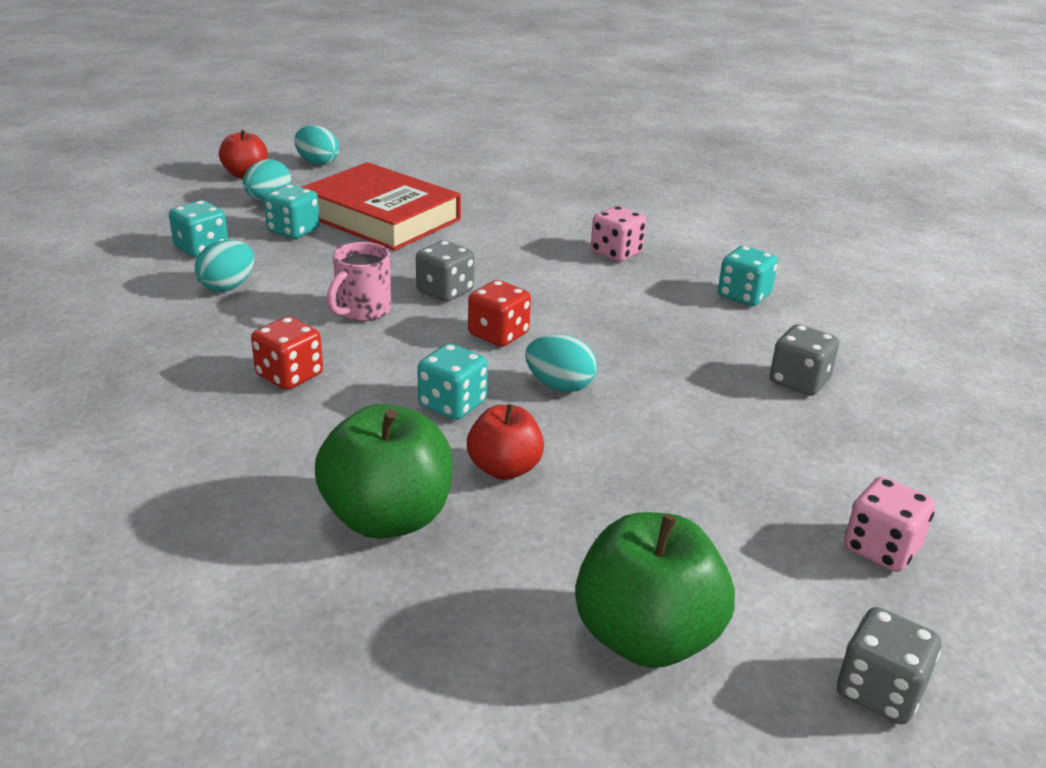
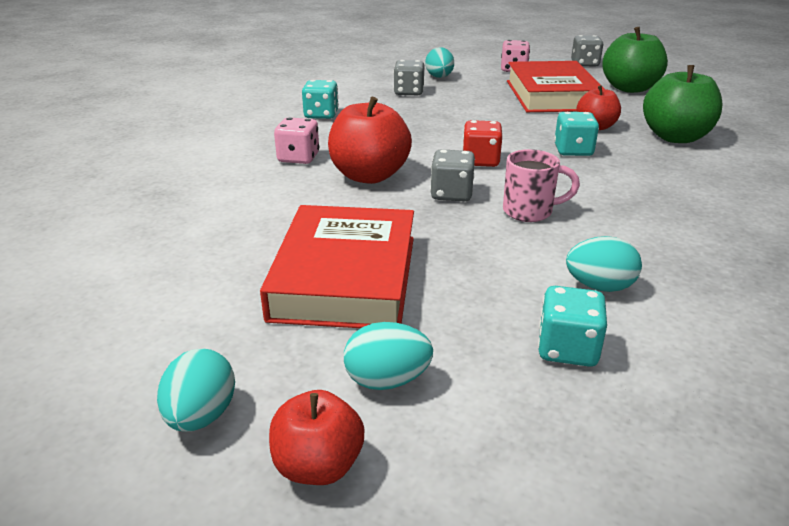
camera: 120 degrees left, 0 degrees up
(289, 375) = (642, 202): red dice -> none
(293, 231) = (445, 313): turquoise dice -> none
(533, 270) = (369, 176): none -> red apple
(559, 386) = (506, 133): turquoise egg -> turquoise egg (439, 77)
(682, 507) = (551, 95): none -> red book

